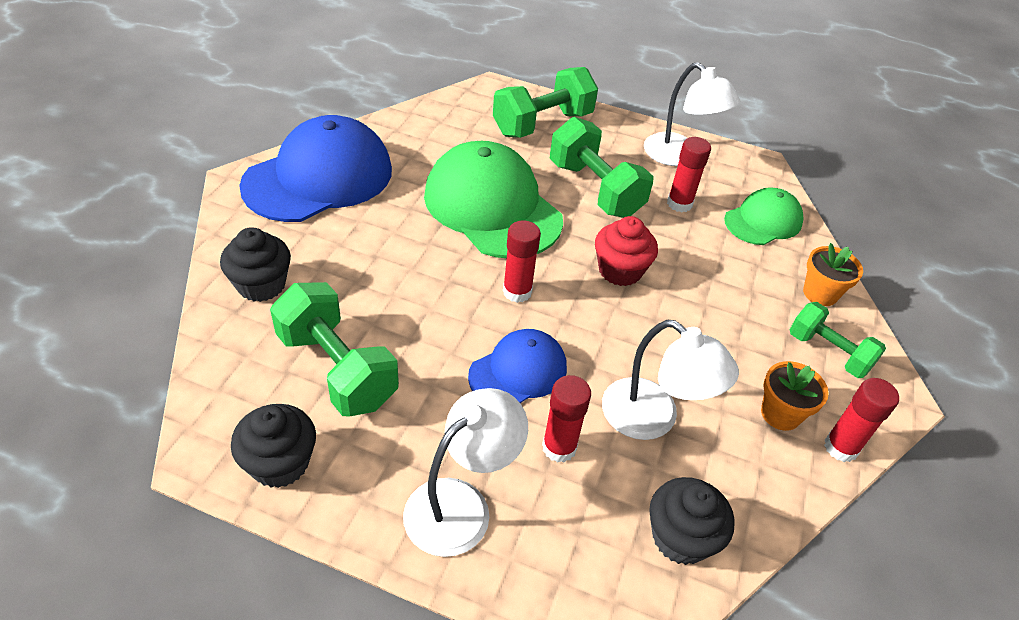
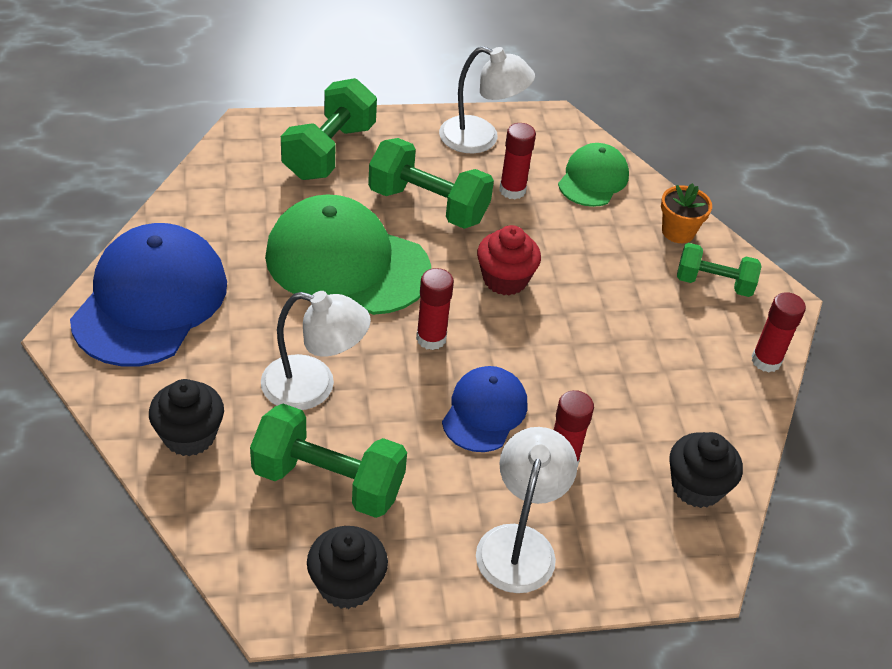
camera: 30 degrees left, 0 degrees up
(653, 419) = (617, 402): white lamp -> white lamp (313, 386)
(780, 414) = (708, 353): orange flower pot -> none

